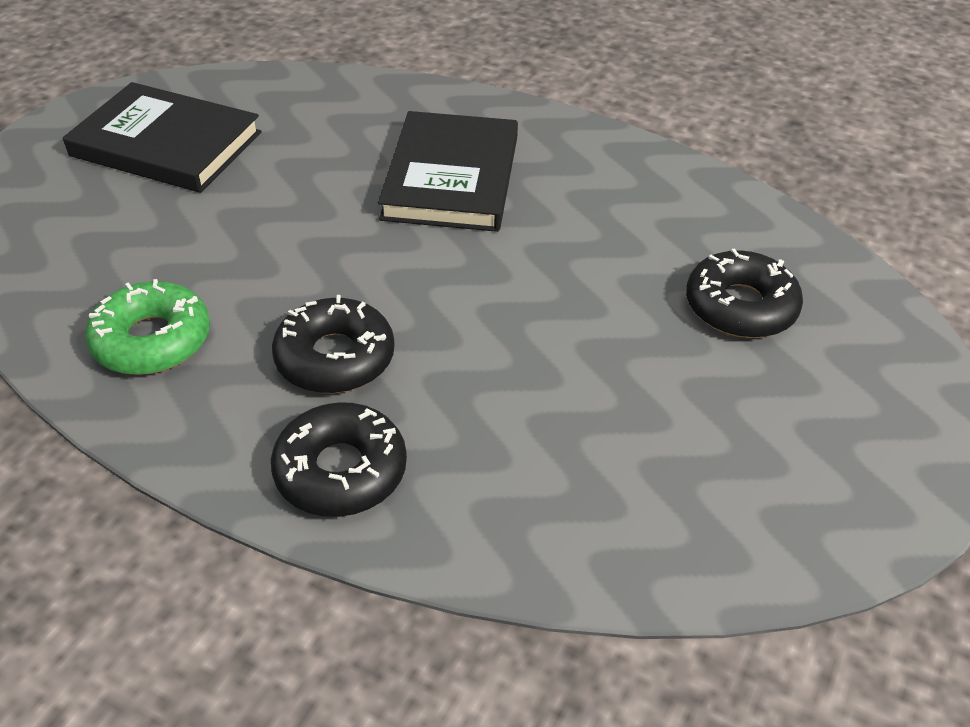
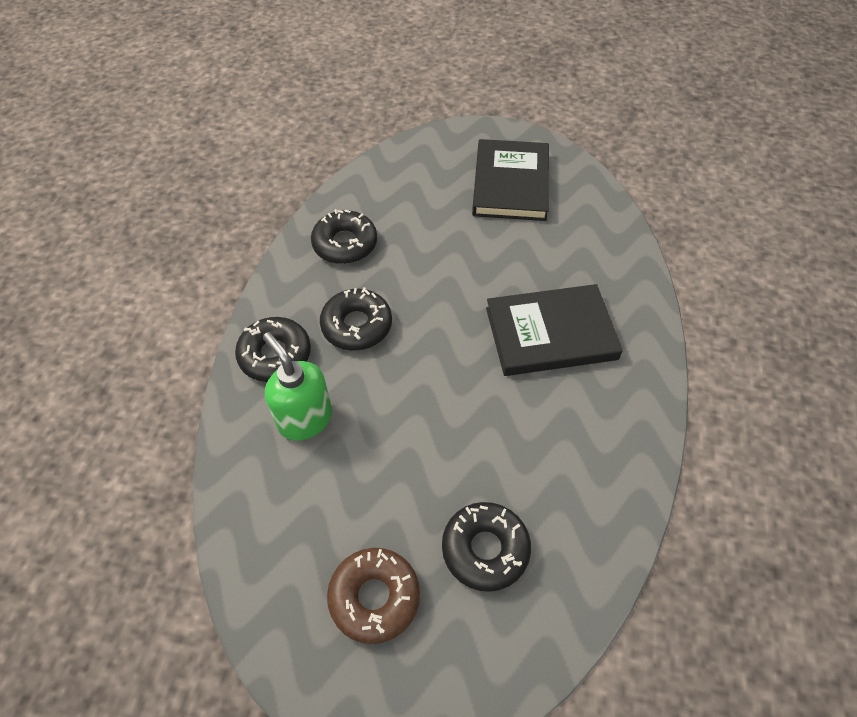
camera: 75 degrees right, 10 degrees up
(152, 340) = (345, 244): green donut -> black donut
(485, 451) = (305, 419): none -> green soap dispenser
(790, 422) = (374, 597): none -> brown donut

